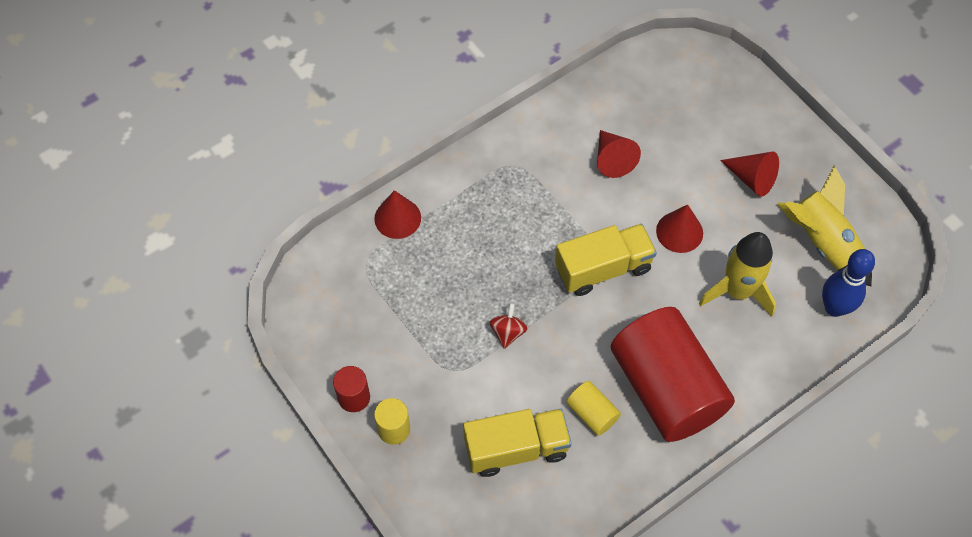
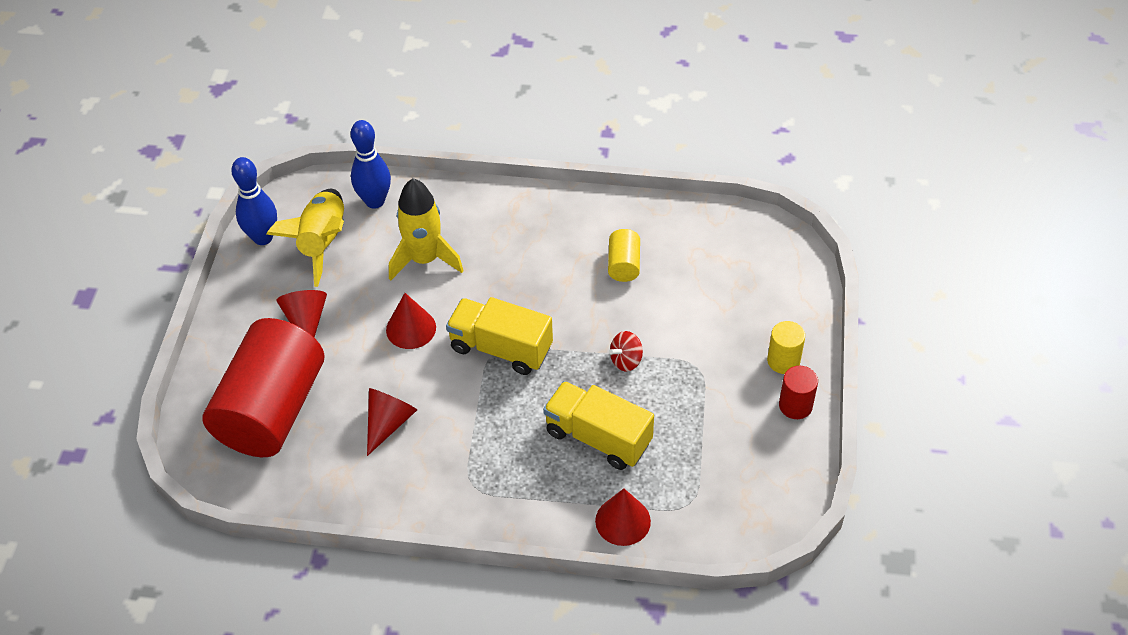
camera: 135 degrees left, 10 degrees down
(516, 449) = (702, 283): yellow truck -> yellow truck (598, 437)
(666, 388) = (553, 241): red cylinder -> red cylinder (272, 410)
(866, 211) = (263, 237): none -> blue bowling pin

